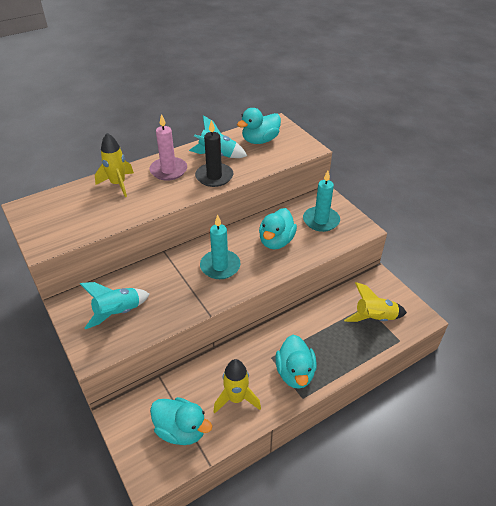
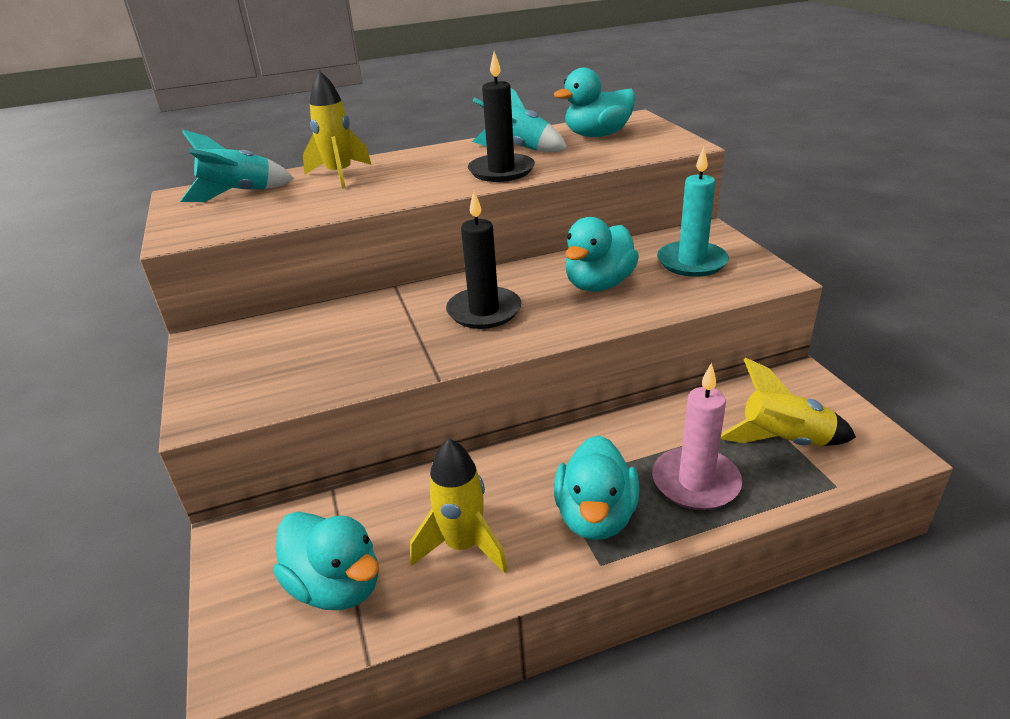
camera: 15 degrees right, 10 degrees down
(118, 313) = (278, 360): turquoise rocket -> turquoise rocket (238, 194)
(168, 170) = (429, 163): pink candle -> pink candle (695, 482)
(220, 266) = (484, 311): turquoise candle -> black candle

